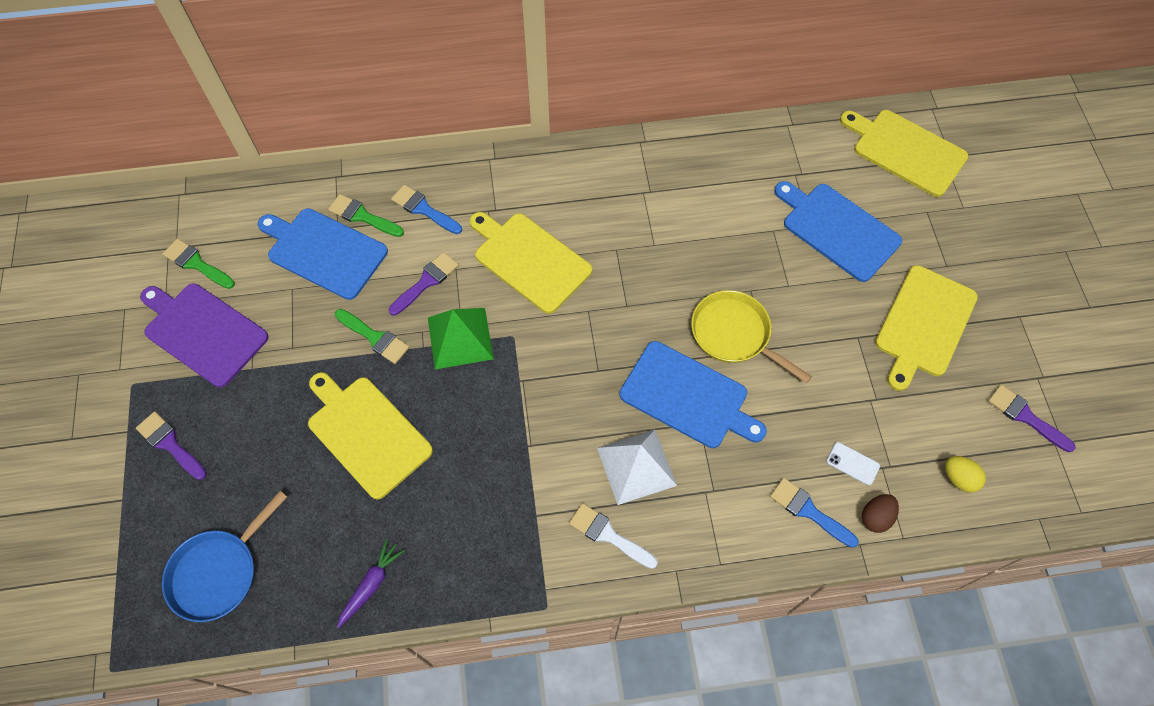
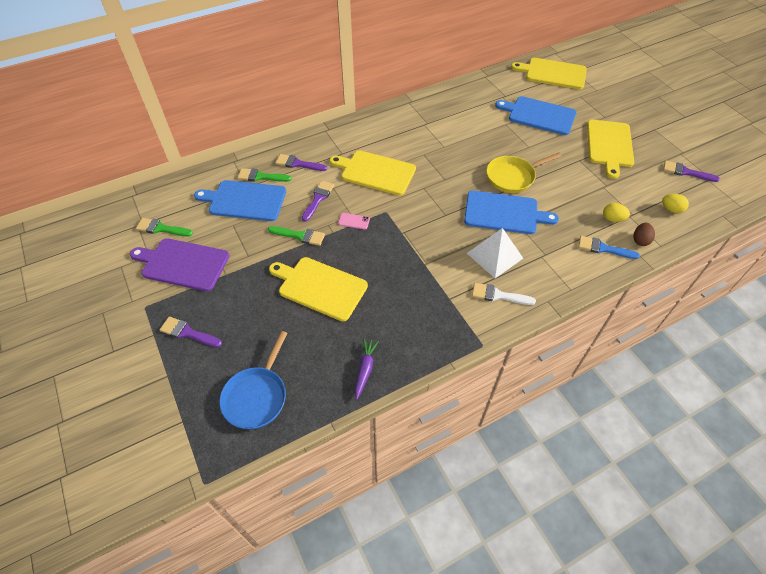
camera: 20 degrees left, 10 degrees down
(423, 209) = (298, 164): blue brush -> purple brush
(460, 338) = (354, 221): green pyramid -> pink phone
(734, 335) = (513, 177): yellow pan -> yellow pan turned 45 degrees counterclockwise
(852, 463) = (612, 219): white phone -> yellow egg

